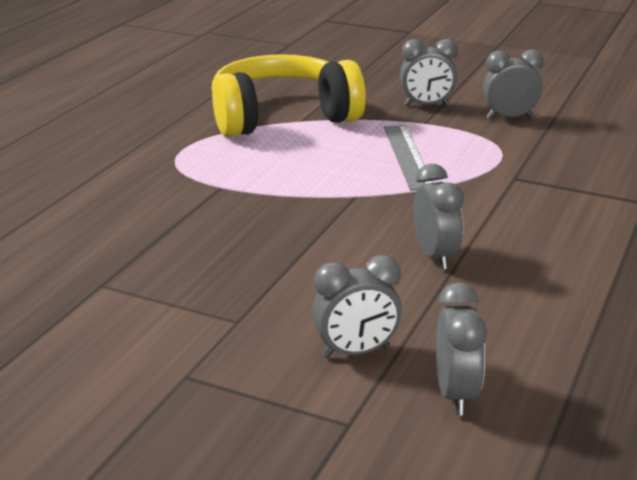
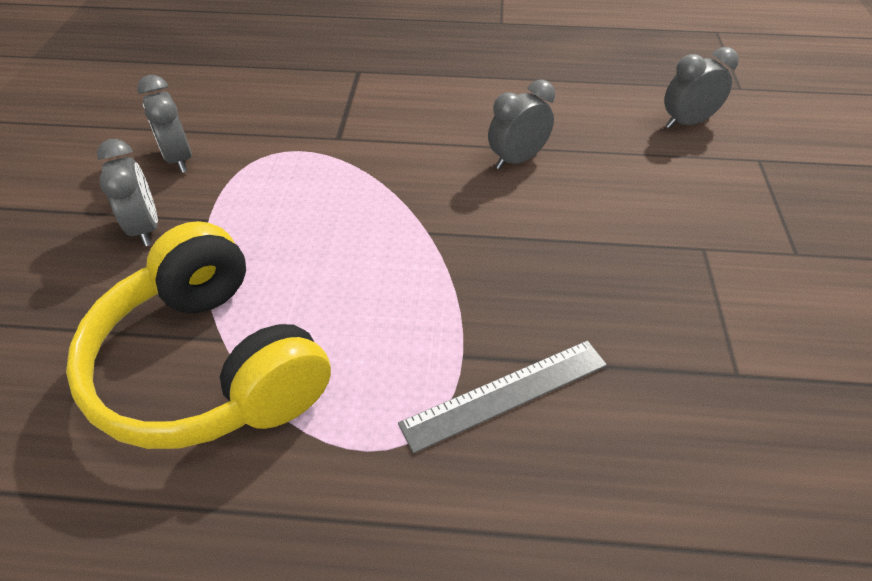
camera: 110 degrees left, 20 degrees up
(356, 352) = (683, 173): grey clock -> none
(407, 156) = (311, 214): grey ruler -> grey ruler (506, 394)

